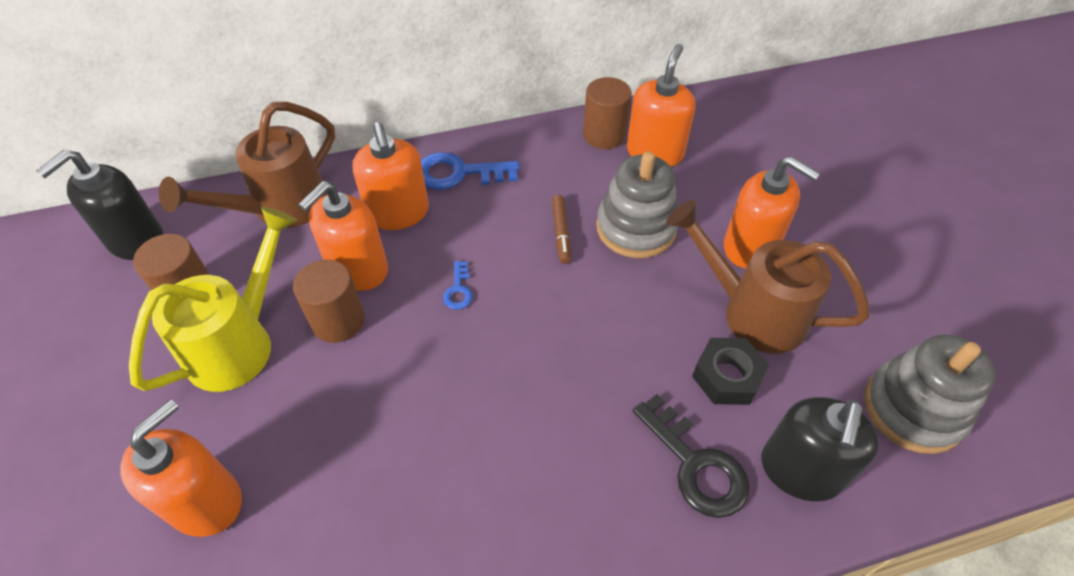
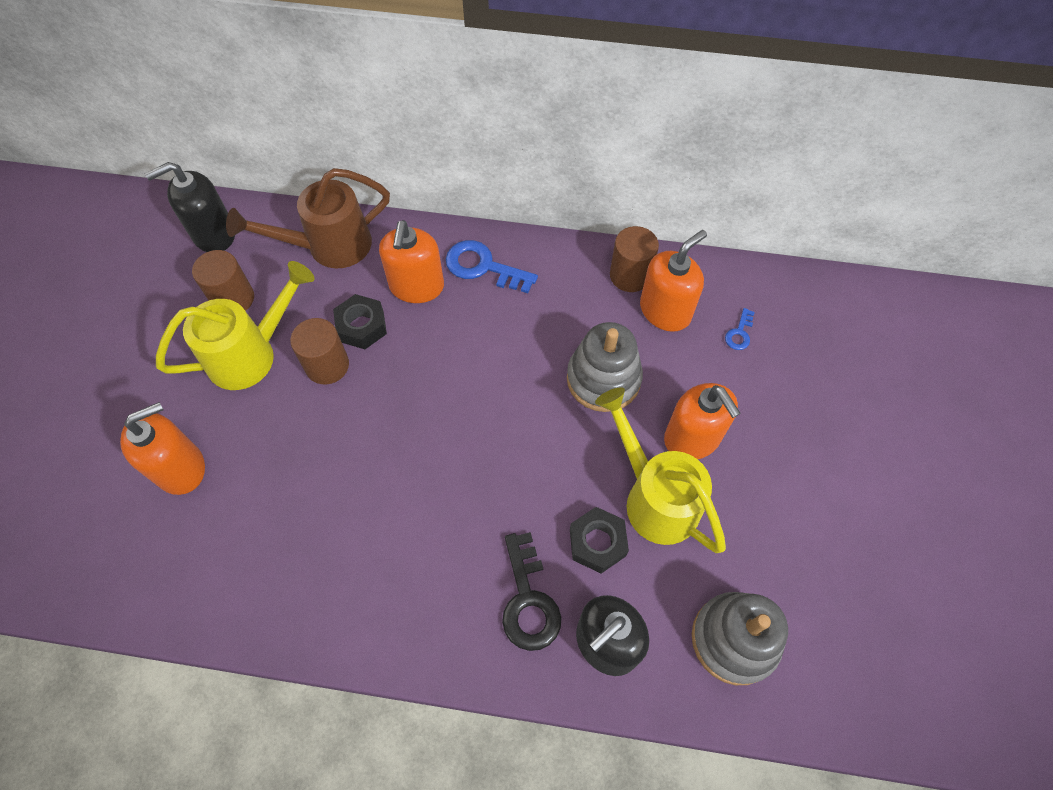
camera: 25 degrees right, 10 degrees up
(358, 269) = (362, 326): orange soap dispenser -> black nut
(458, 290) = (428, 376): blue key -> blue key (739, 333)
(561, 232) = (538, 357): brown marker -> none
(752, 312) = (654, 497): brown watering can -> yellow watering can

